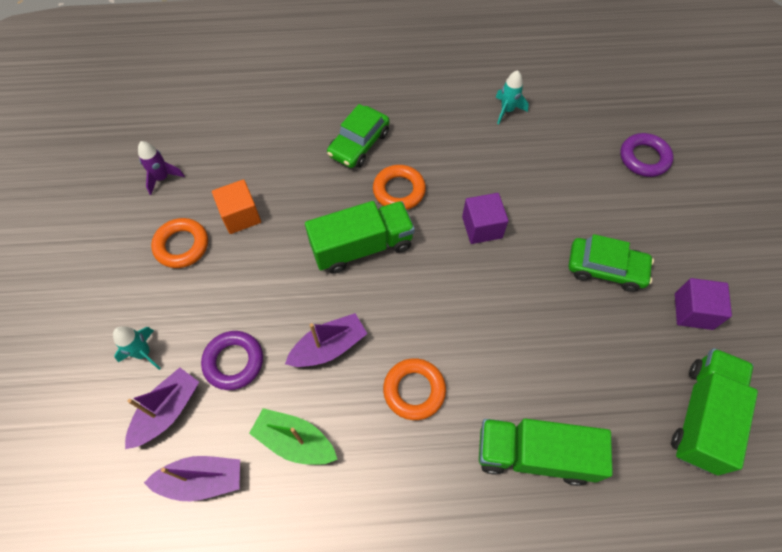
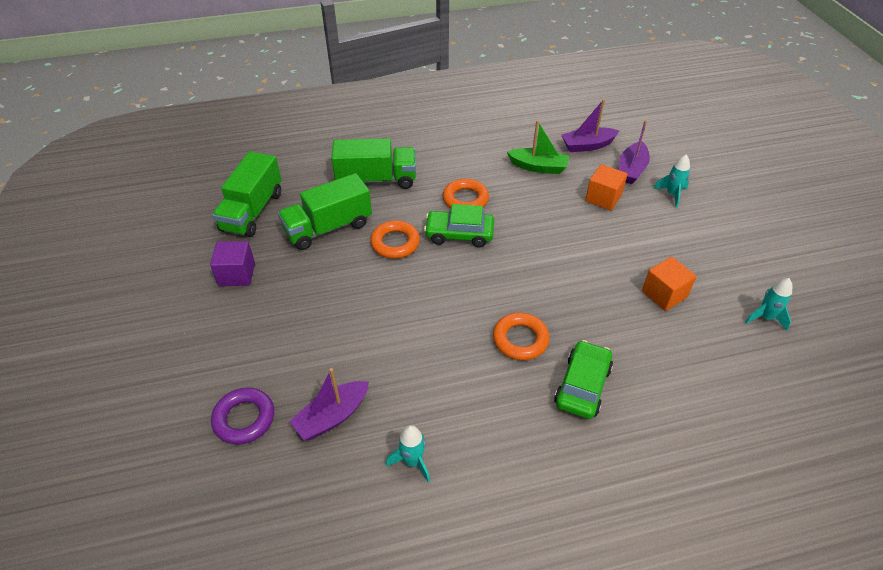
camera: 170 degrees right, 15 degrees down
(162, 178) = (765, 317): purple rocket -> turquoise rocket
(182, 246) = (699, 263): orange ring -> orange ring (395, 243)
(234, 362) = (603, 198): purple ring -> orange cube
(329, 347) = (537, 214): purple boat -> purple boat (332, 416)
(362, 247) = (538, 284): green truck -> green truck (328, 228)
(482, 227) = (429, 316): purple cube -> none
(605, 268) = (309, 297): green car -> green car (459, 234)

